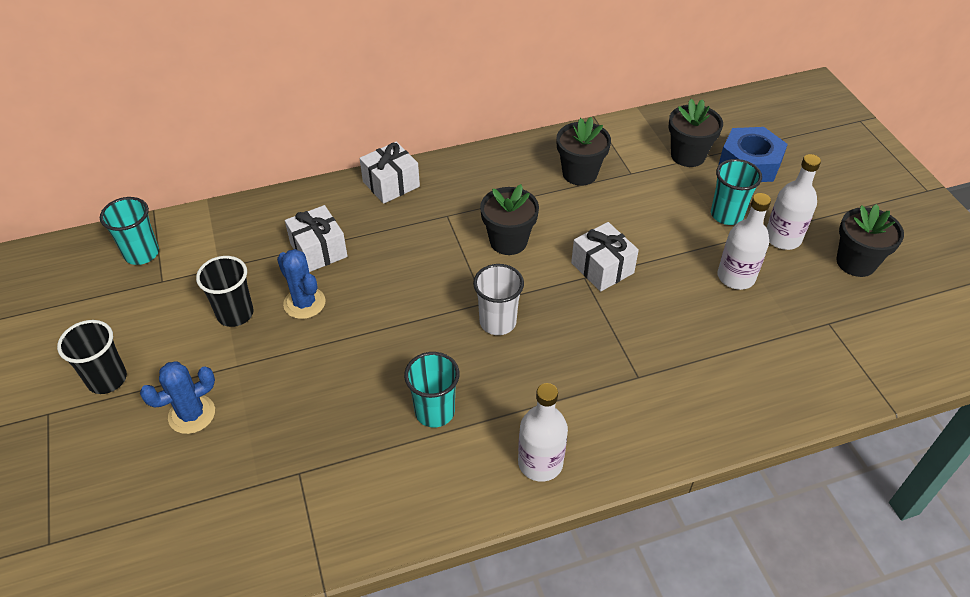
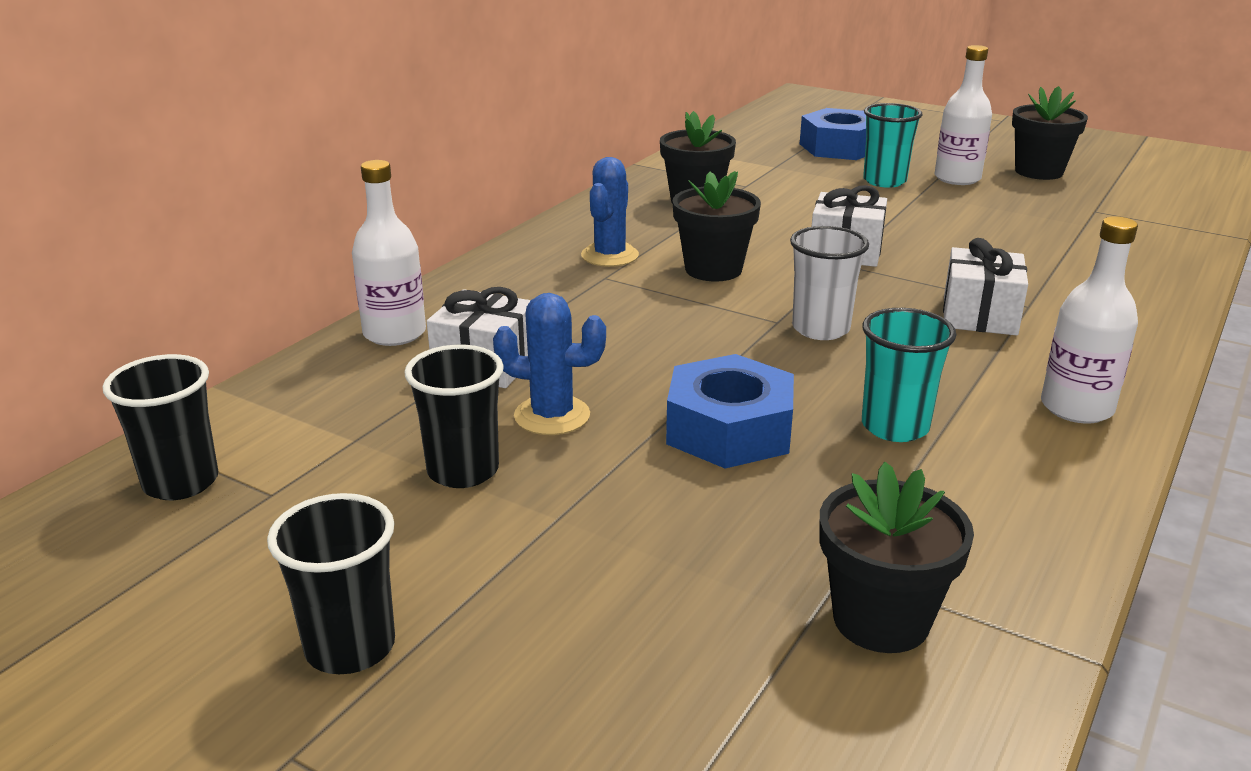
camera: 40 degrees left, 20 degrees down
(142, 254) = (181, 482): turquoise cup -> black cup
(192, 414) = (577, 603): blue cactus -> blue cactus (610, 255)
(362, 362) = (729, 430): none -> blue nut
(391, 184) = (486, 278): white gift -> white gift (979, 315)
(688, 155) = (776, 159): black flower pot -> black flower pot (881, 620)
(736, 277) = (970, 213): white bottle -> white bottle (394, 333)

